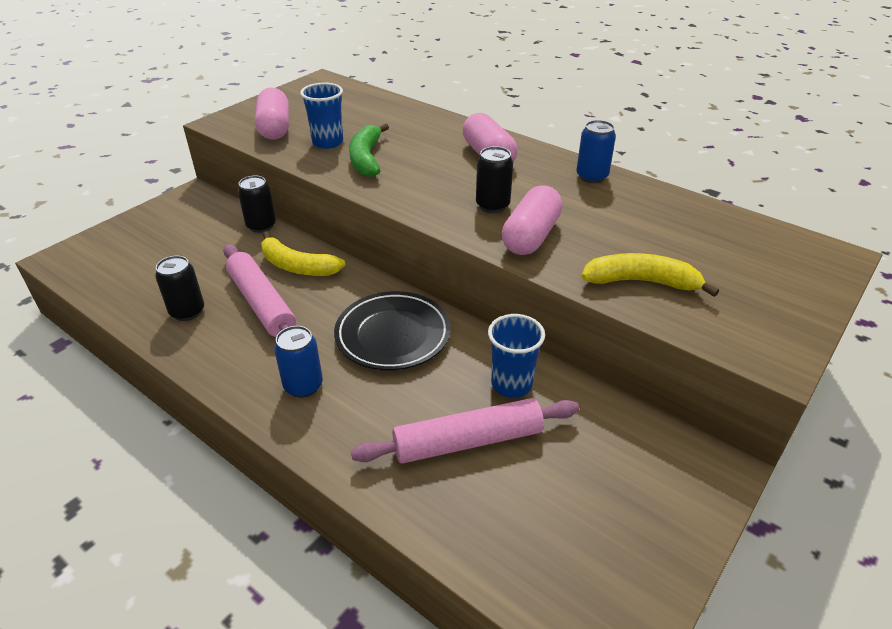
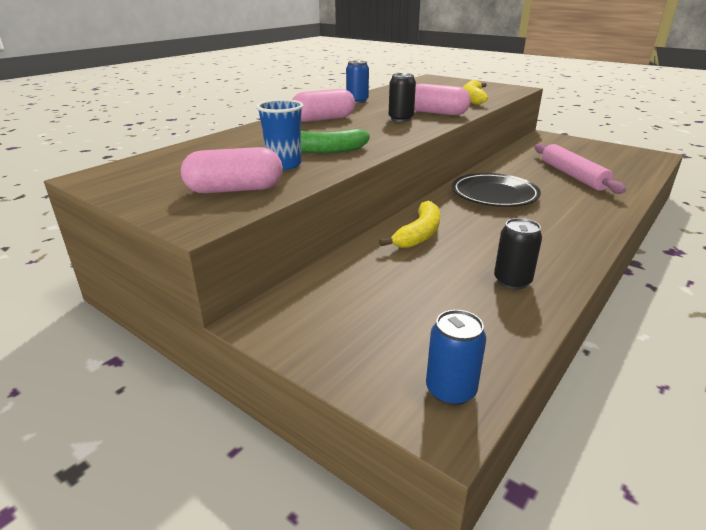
camera: 90 degrees left, 10 degrees down
(261, 226) = (347, 259): black can -> none
(262, 303) = (481, 245): pink rolling pin -> none
(303, 386) = (567, 220): blue can -> blue can (450, 390)
(511, 384) = (519, 166): blue cup -> none

